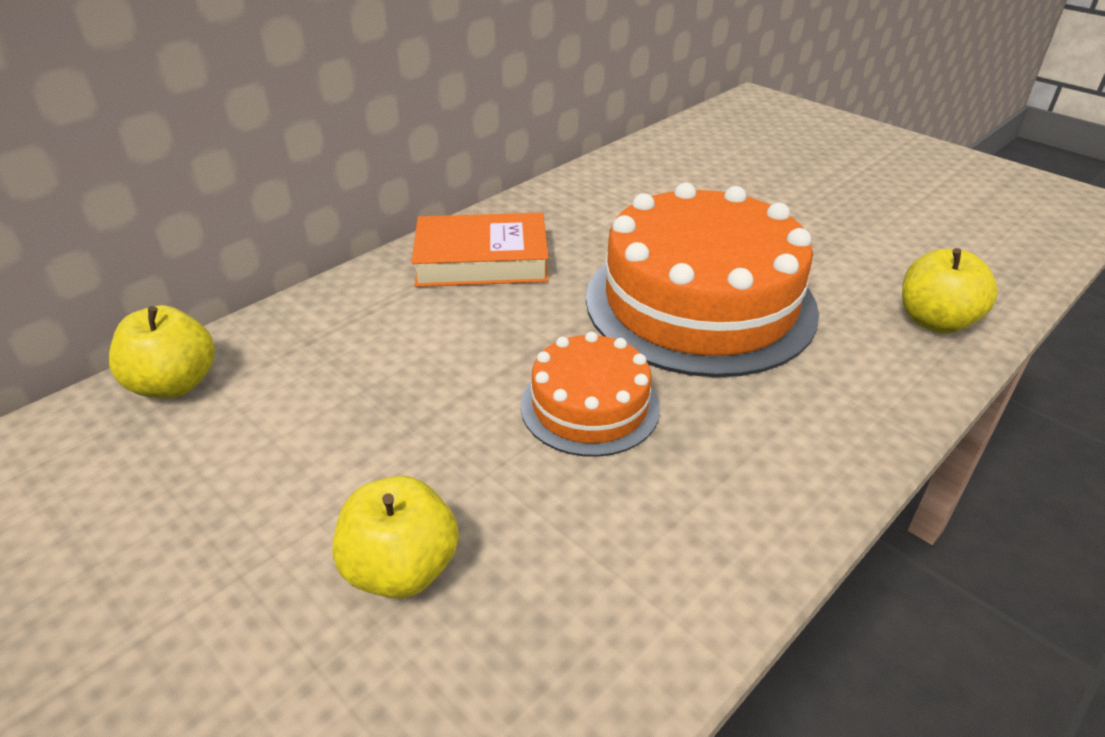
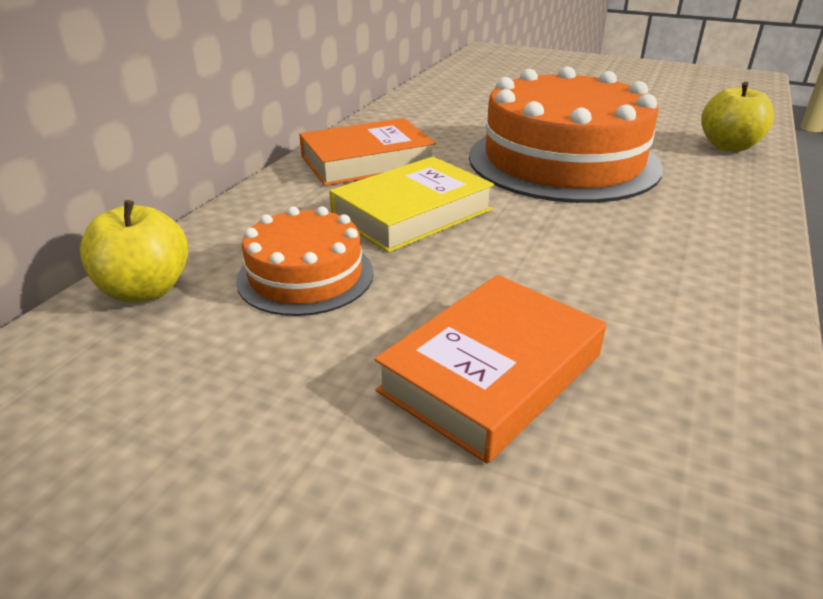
camera: 20 degrees left, 5 degrees down
(401, 569) = (491, 372): yellow apple -> orange book
(475, 345) = (412, 213): none -> yellow book
(590, 406) = (542, 234): orange cake -> orange cake (305, 275)

